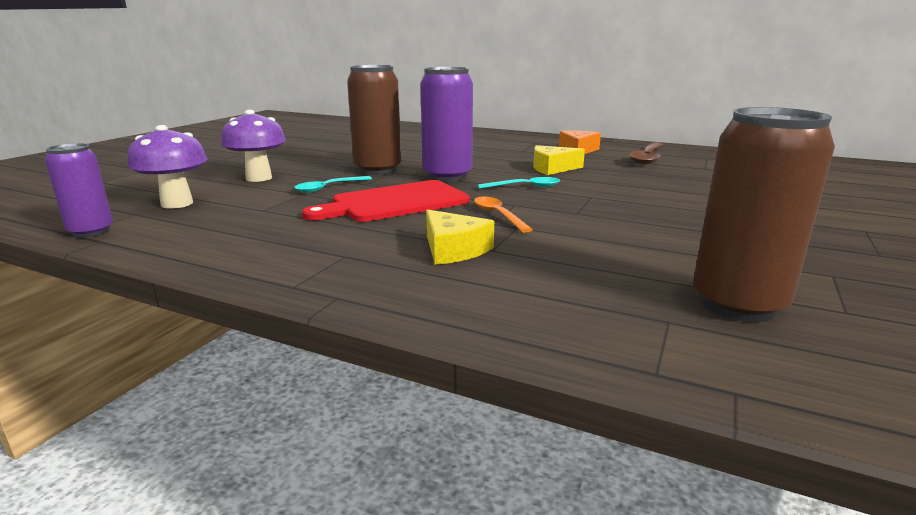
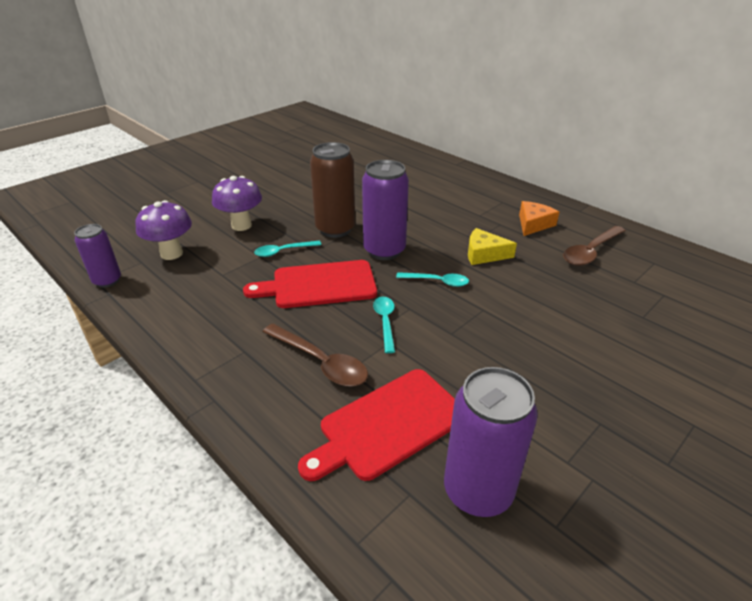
camera: 20 degrees right, 15 degrees up
(453, 249) = (321, 362): yellow cheese -> brown spoon
(498, 215) = (385, 322): orange spoon -> turquoise spoon
(582, 278) = (388, 424): none -> red cutting board
(738, 304) = (478, 491): brown can -> purple can

